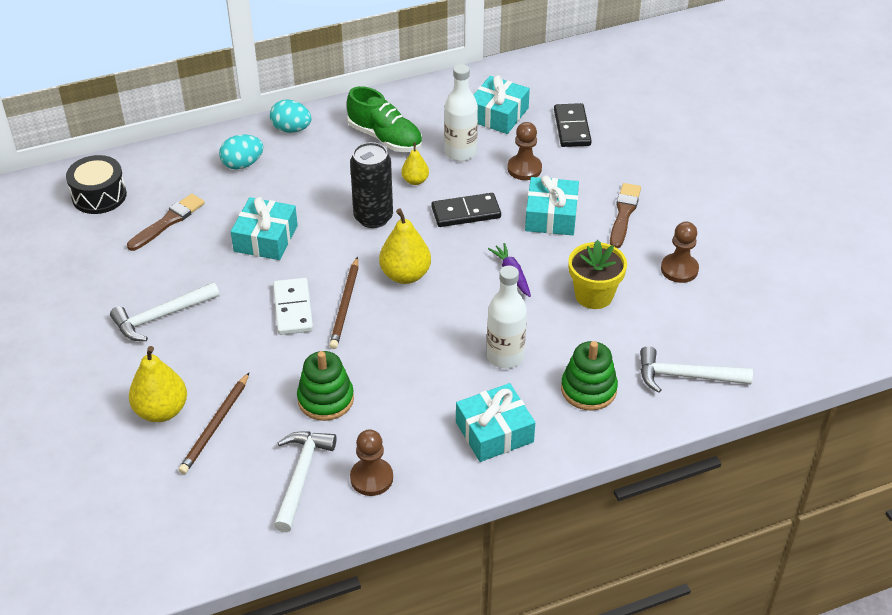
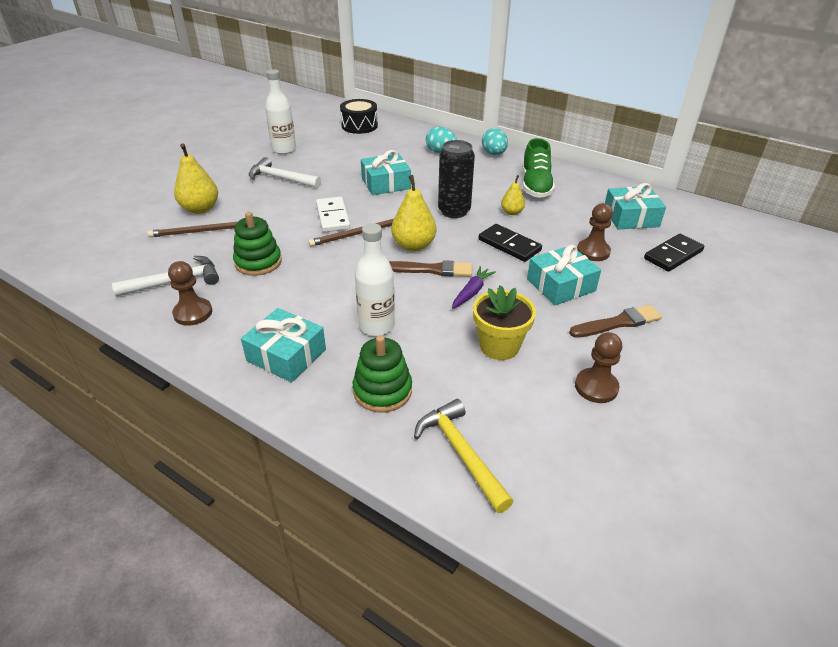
camera: 55 degrees right, 5 degrees down
(168, 222) = (362, 150): brown brush -> brown brush (431, 270)
(293, 309) = (332, 217): white domino -> white domino turned 60 degrees counterclockwise
(460, 152) = (567, 218): white bottle -> white bottle (284, 150)
(686, 376) = (461, 453): white hammer -> yellow hammer

